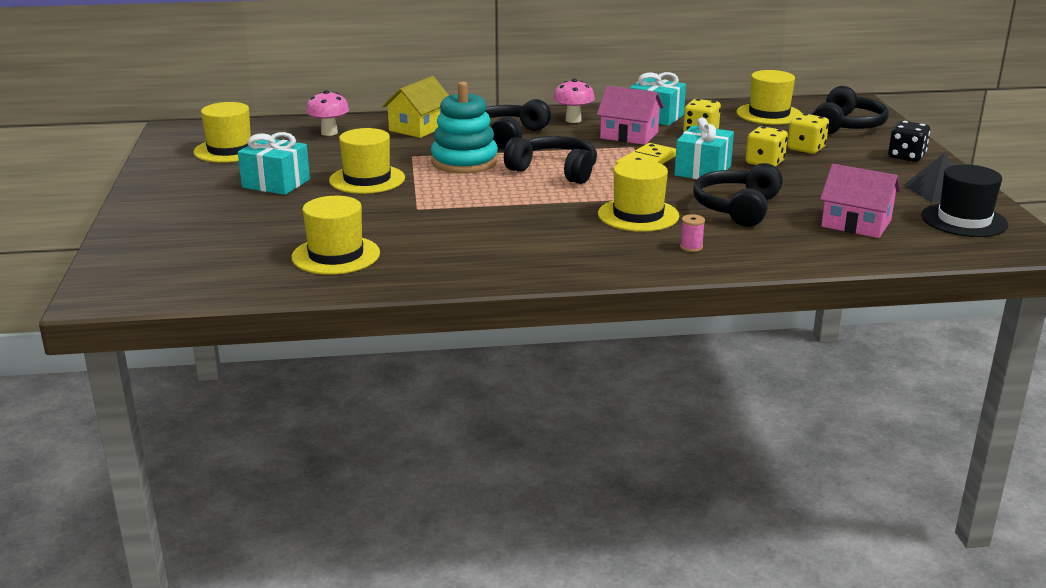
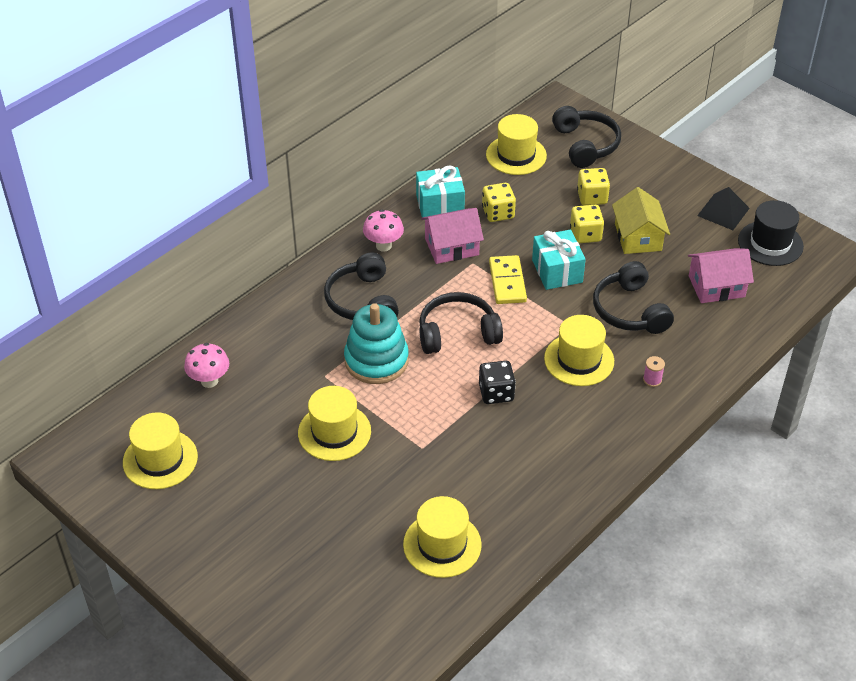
camera: 40 degrees left, 20 degrees up
(276, 183) = (270, 483): turquoise gift -> none
(419, 128) = (275, 329): yellow house -> yellow house (638, 237)
(906, 156) = (664, 172): black dice -> black dice (496, 393)

